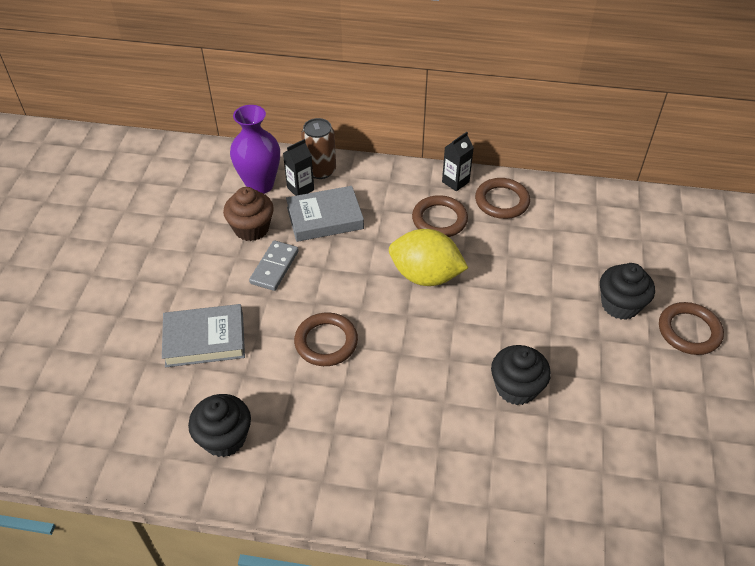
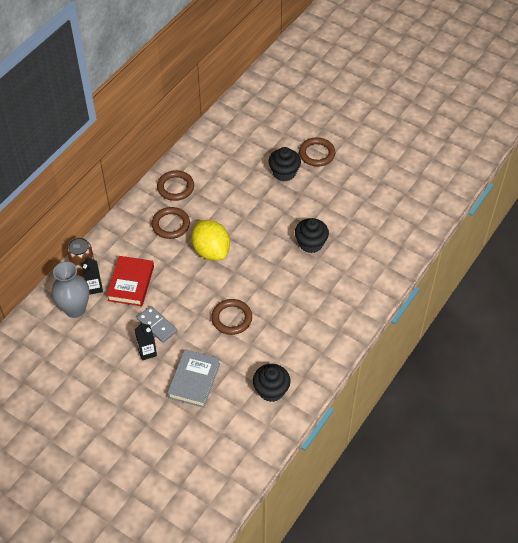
camera: 65 degrees left, 5 degrees up
(251, 228) = (114, 327): brown cupcake -> none
(260, 185) = (75, 309): purple vase -> grey vase
(325, 218) = (131, 283): grey book -> red book
(425, 276) = (211, 250): yellow lemon -> yellow lemon turned 75 degrees counterclockwise
(455, 182) = (143, 202): black carton -> black carton (147, 352)

